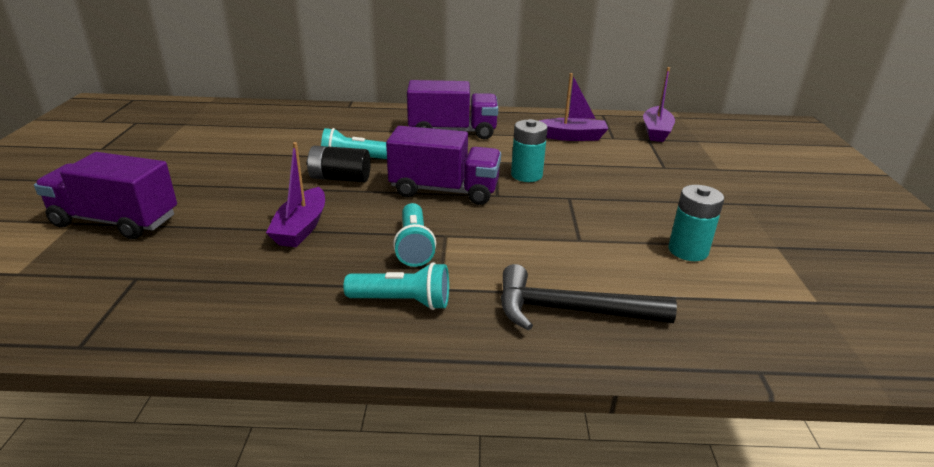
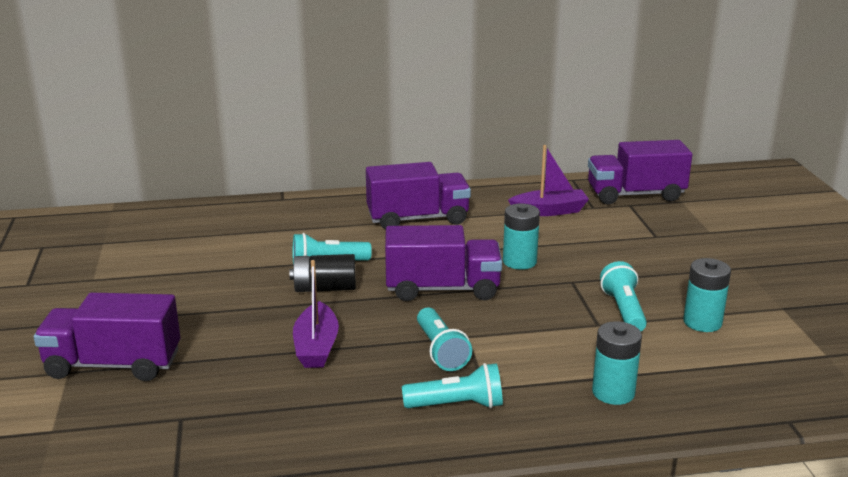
camera: 10 degrees left, 5 degrees down
(569, 310) = (613, 392): black hammer -> turquoise battery
(610, 230) = (623, 310): none -> turquoise flashlight
(656, 131) = (635, 195): purple boat -> purple truck

